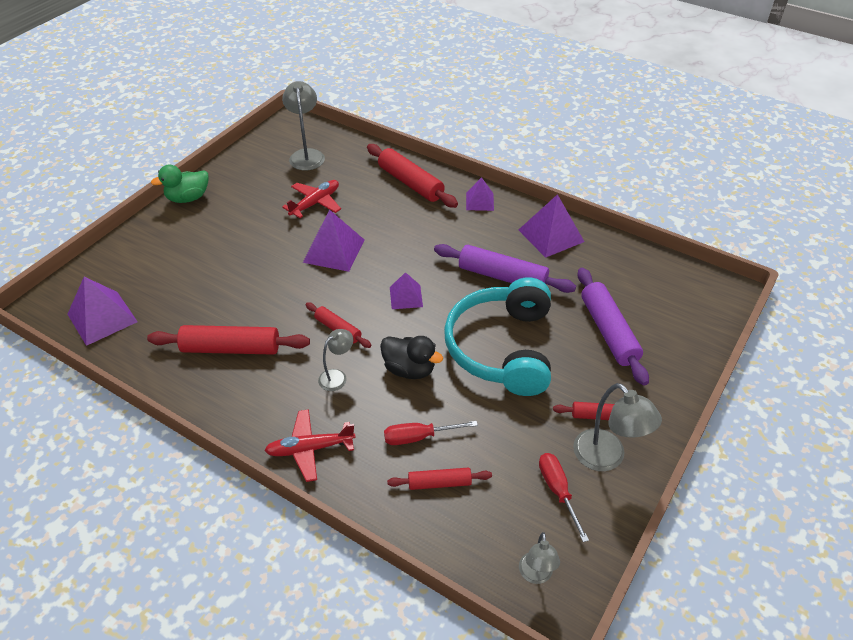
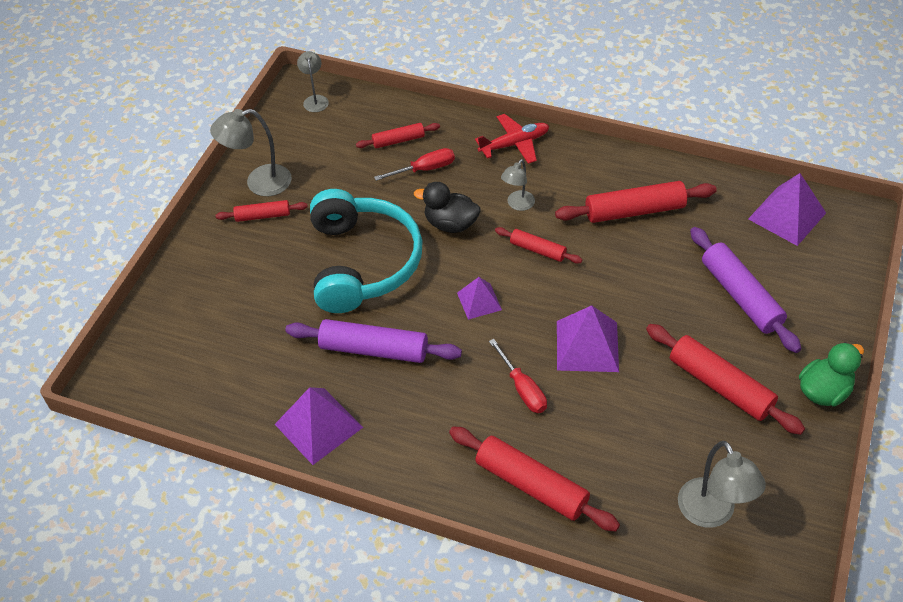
camera: 170 degrees right, 5 degrees up
(254, 212) = (720, 385): none -> red rolling pin
(315, 203) = (648, 418): red plane -> none
(479, 201) = (423, 469): purple pyramid -> none
(557, 491) = (301, 152): red screwdriver -> red screwdriver (522, 388)
(606, 458) = (259, 183): grey lamp -> grey lamp turned 60 degrees counterclockwise
(608, 331) = (250, 302): purple rolling pin -> purple rolling pin (741, 296)

